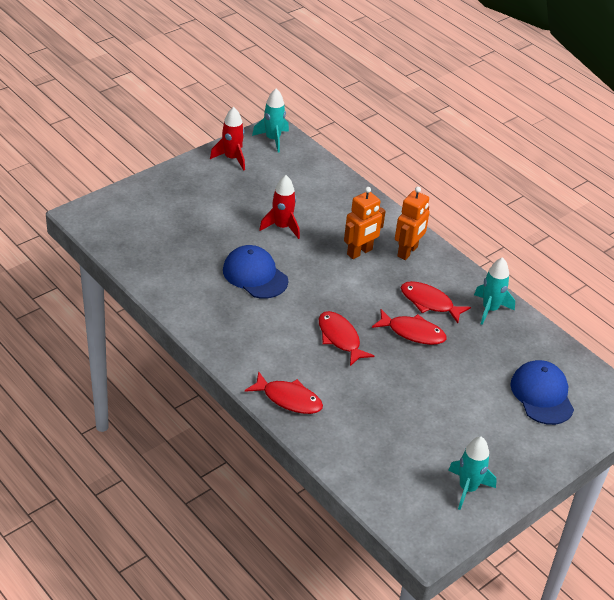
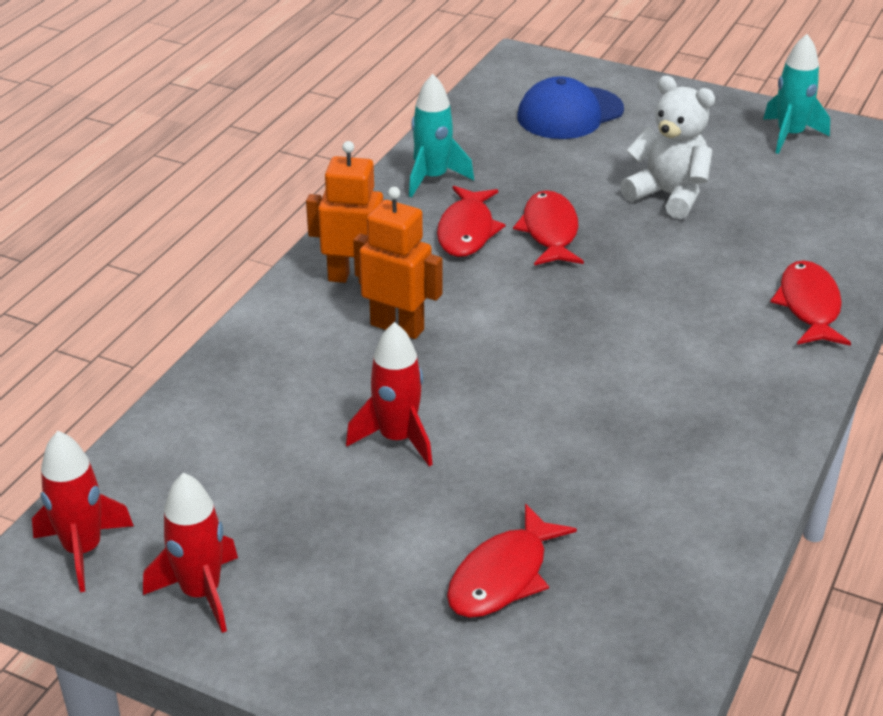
camera: 110 degrees left, 5 degrees down
(255, 275) = (566, 428): blue cap -> none
(273, 139) = (83, 550): turquoise rocket -> red rocket
(340, 338) = (631, 293): red fish -> red fish (503, 576)
(424, 395) = (668, 195): none -> white teddy bear

